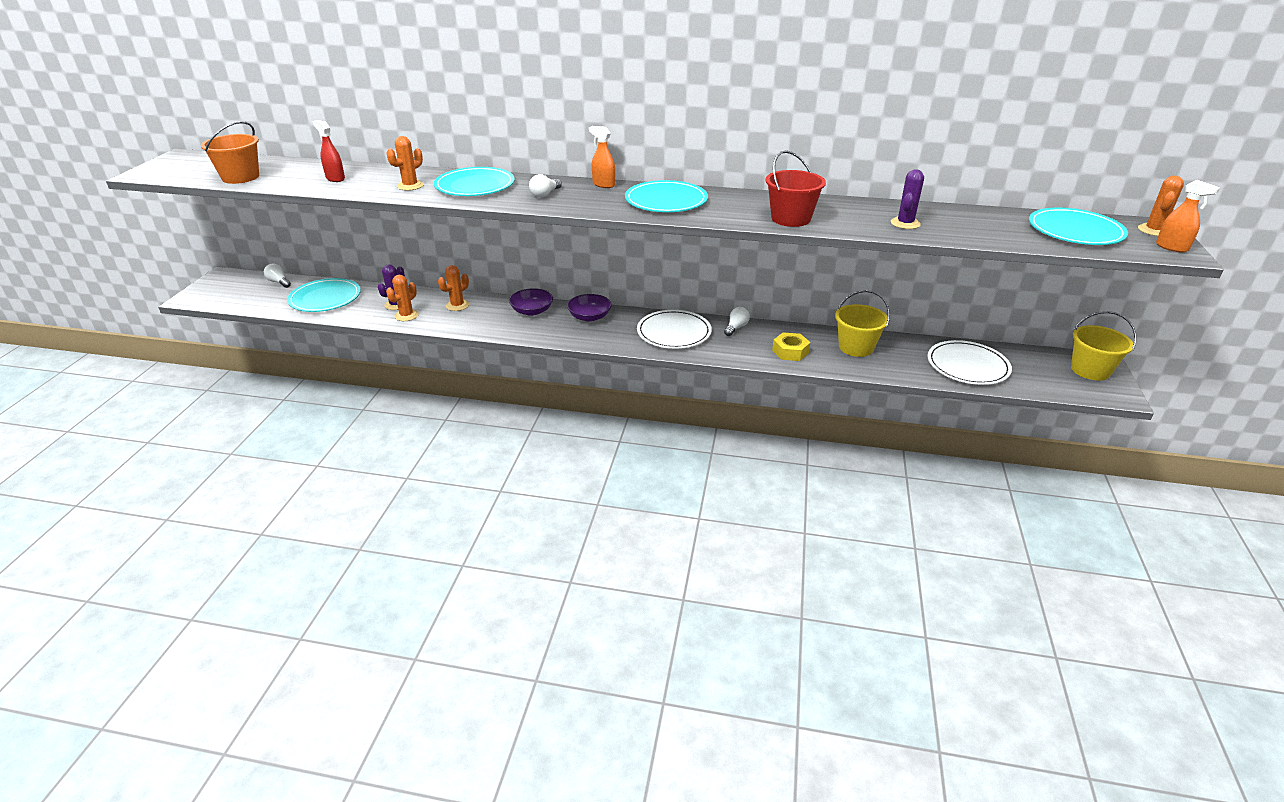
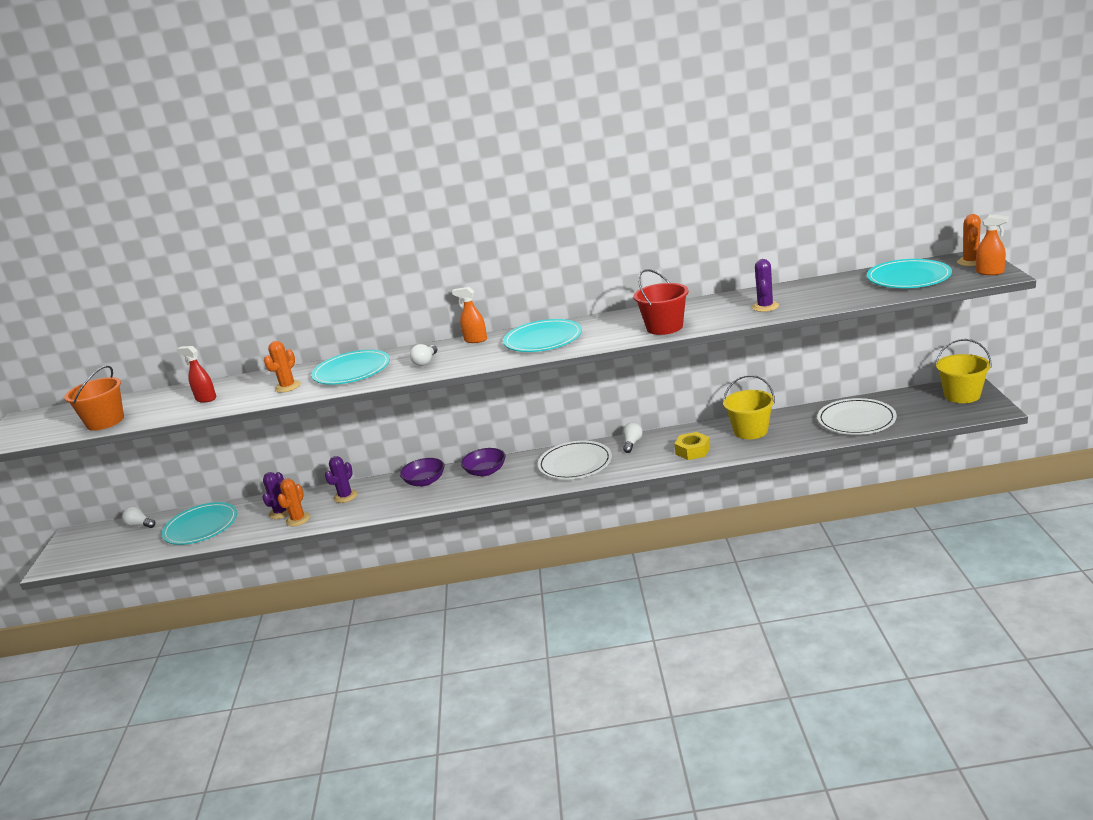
camera: 10 degrees left, 10 degrees down
(457, 305) = (345, 496): orange cactus -> purple cactus

